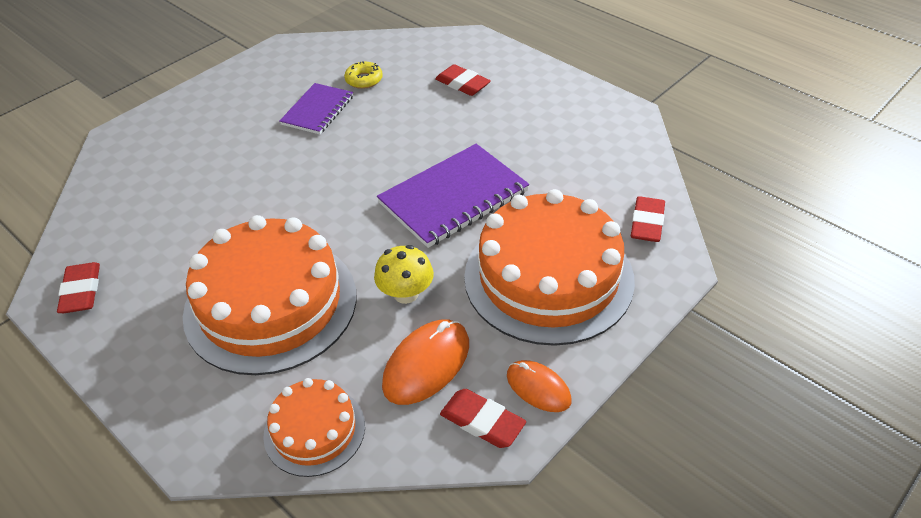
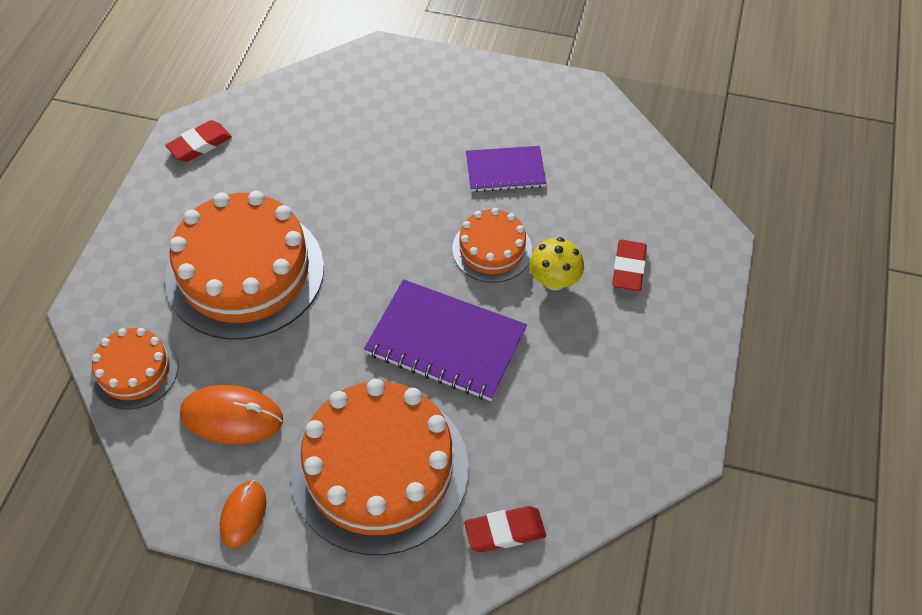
camera: 60 degrees right, 10 degrees up
(364, 80) = (577, 181): yellow donut -> none
(386, 143) = (492, 249): none -> orange cake
(406, 293) = (303, 363): yellow mushroom -> yellow mushroom (554, 280)
(482, 422) = (190, 486): red eraser -> none

